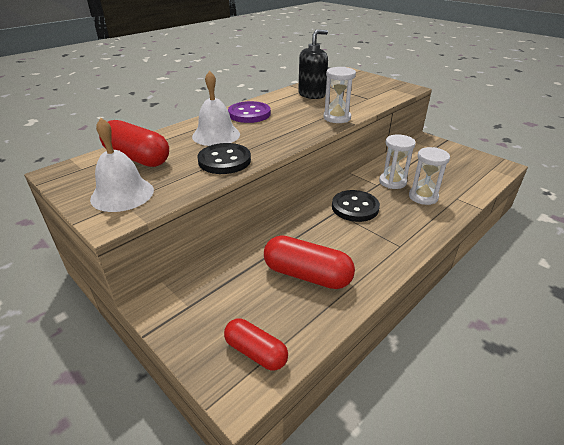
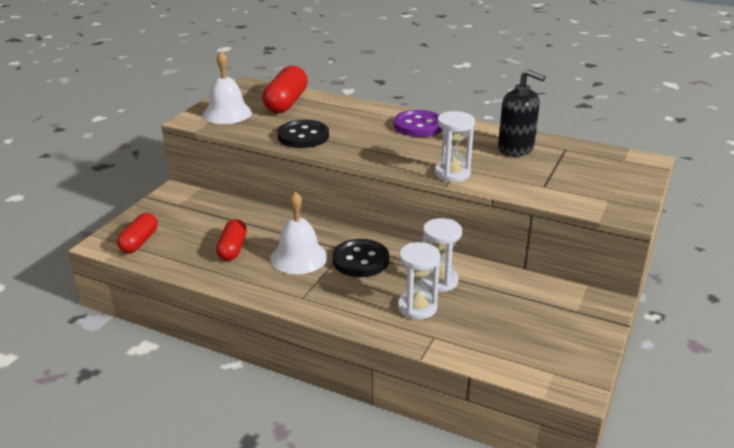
camera: 70 degrees right, 5 degrees down
(216, 135) = (353, 121): white bell -> white bell (299, 257)
(307, 275) = (232, 249): red capsule -> red capsule, size x0.64

